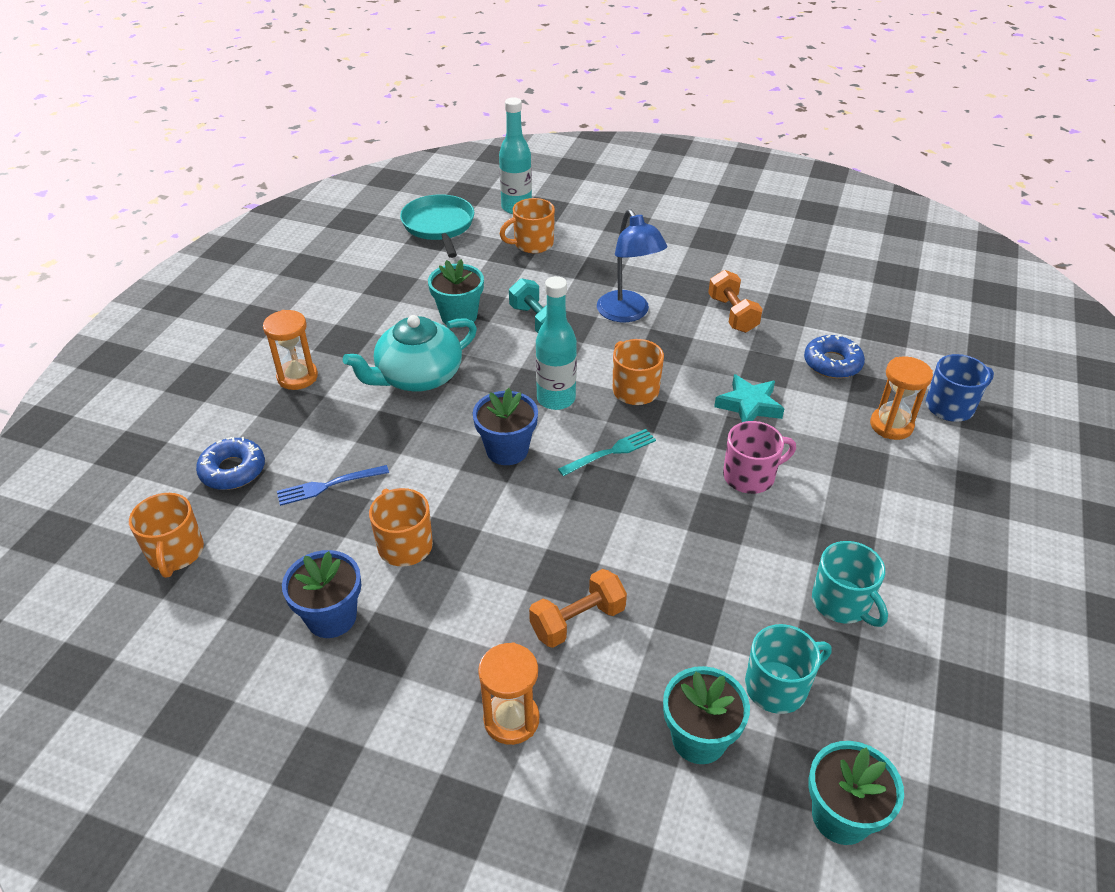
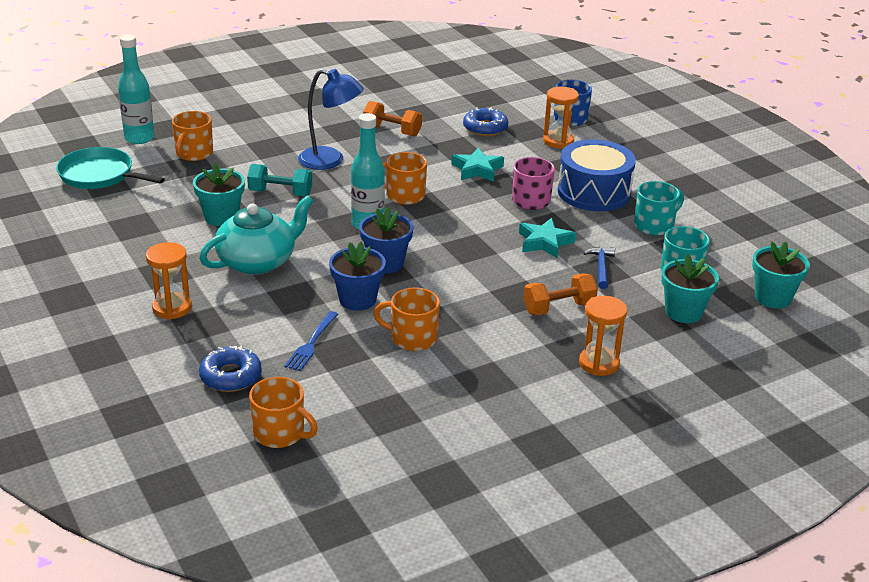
camera: 50 degrees left, 10 degrees down
(331, 617) = (435, 392): blue flower pot -> blue flower pot (357, 299)
(418, 376) = (258, 261): turquoise teapot -> turquoise teapot turned 135 degrees counterclockwise
(577, 621) = (559, 308): orange dumbbell -> orange dumbbell turned 60 degrees clockwise
(611, 452) = (444, 230): turquoise fork -> none
(685, 534) = (544, 242): none -> turquoise star
(696, 608) = (601, 267): none -> blue hammer
(835, 512) = (594, 192): none -> blue drum
(842, 603) = (654, 225): turquoise mug -> turquoise mug turned 45 degrees counterclockwise

